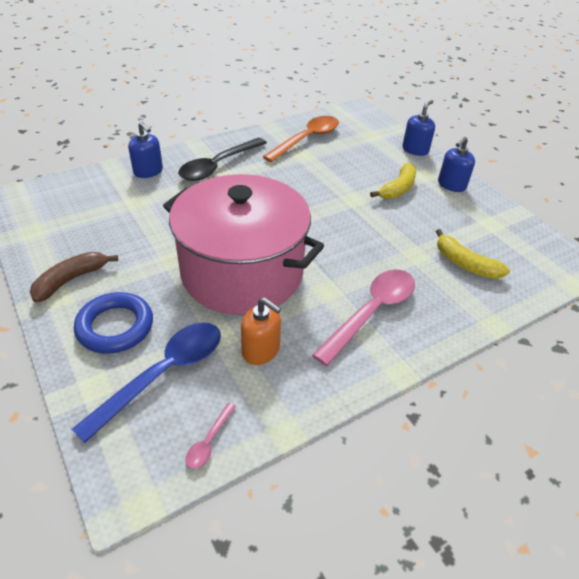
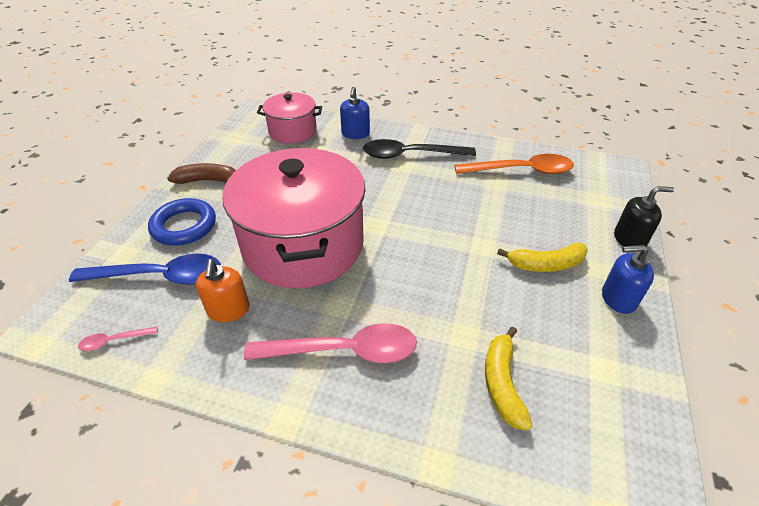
camera: 50 degrees right, 0 degrees up
(85, 197) = (292, 131): none -> pink pot
(415, 150) = (629, 239): blue soap dispenser -> black soap dispenser

